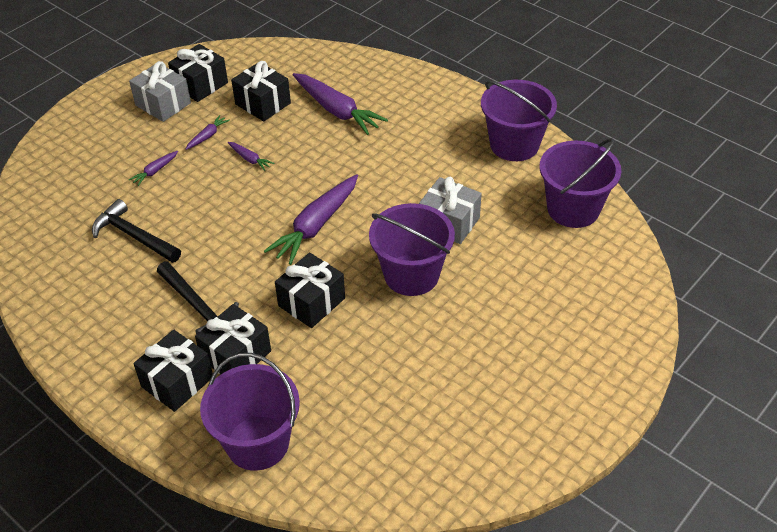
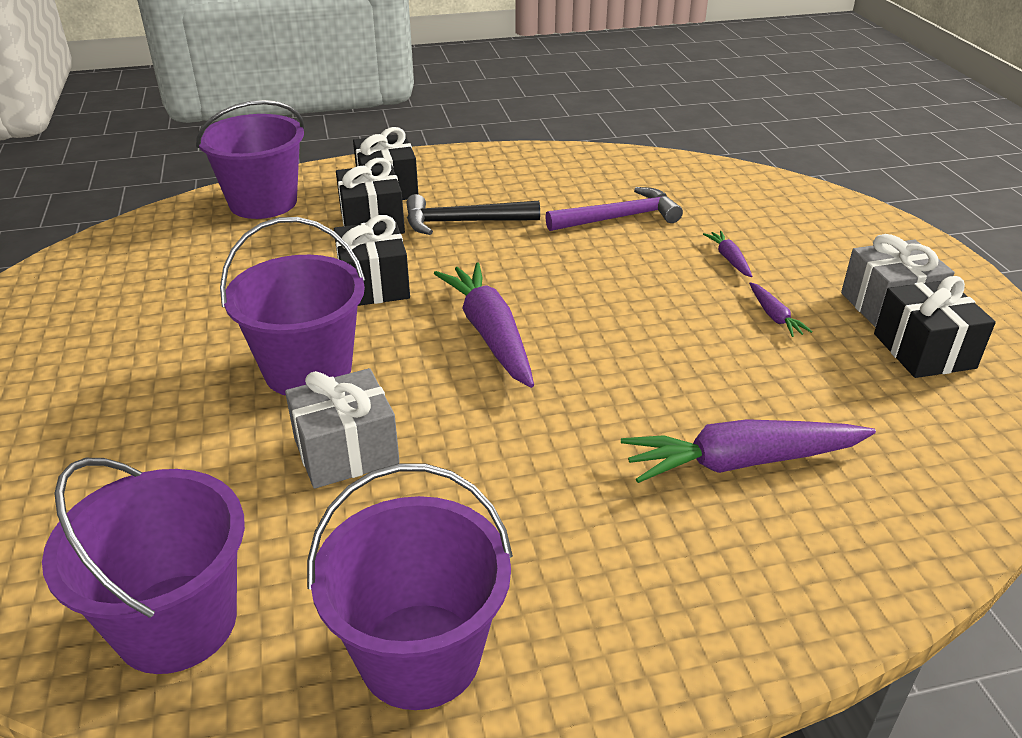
camera: 125 degrees right, 10 degrees down
(134, 236) = (619, 218): black hammer -> purple hammer
(250, 159) = (686, 332): purple carrot -> none
(263, 103) = (824, 391): black gift -> none

